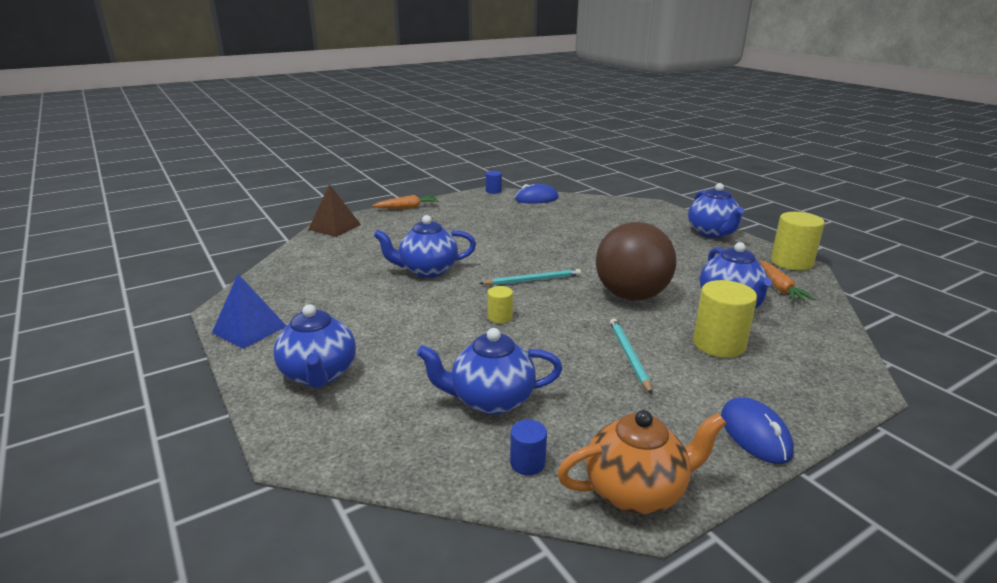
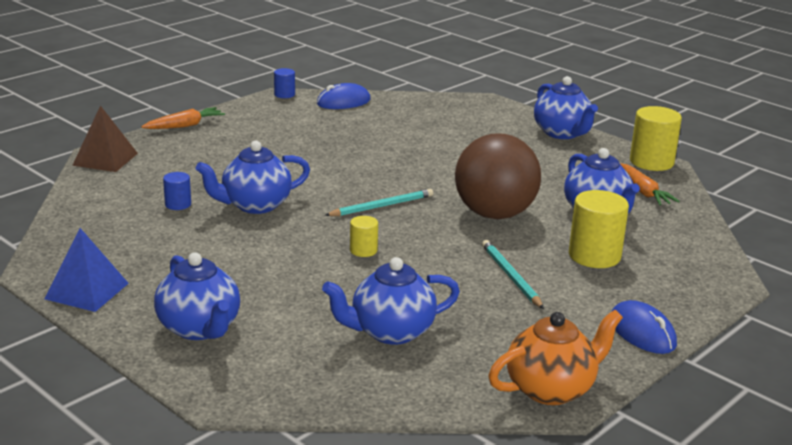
camera: 15 degrees left, 0 degrees up
(527, 463) = (448, 380): blue cylinder -> blue cylinder (178, 204)

